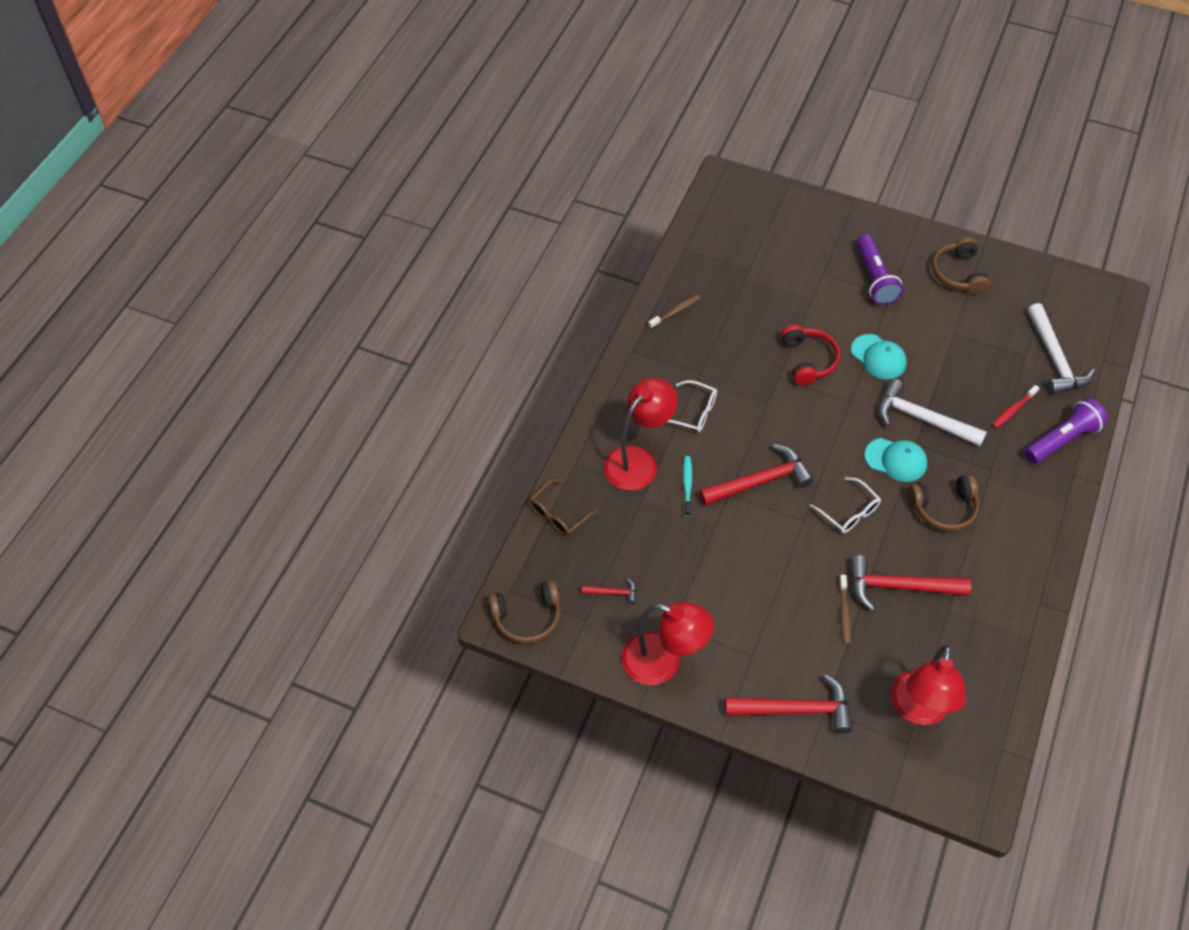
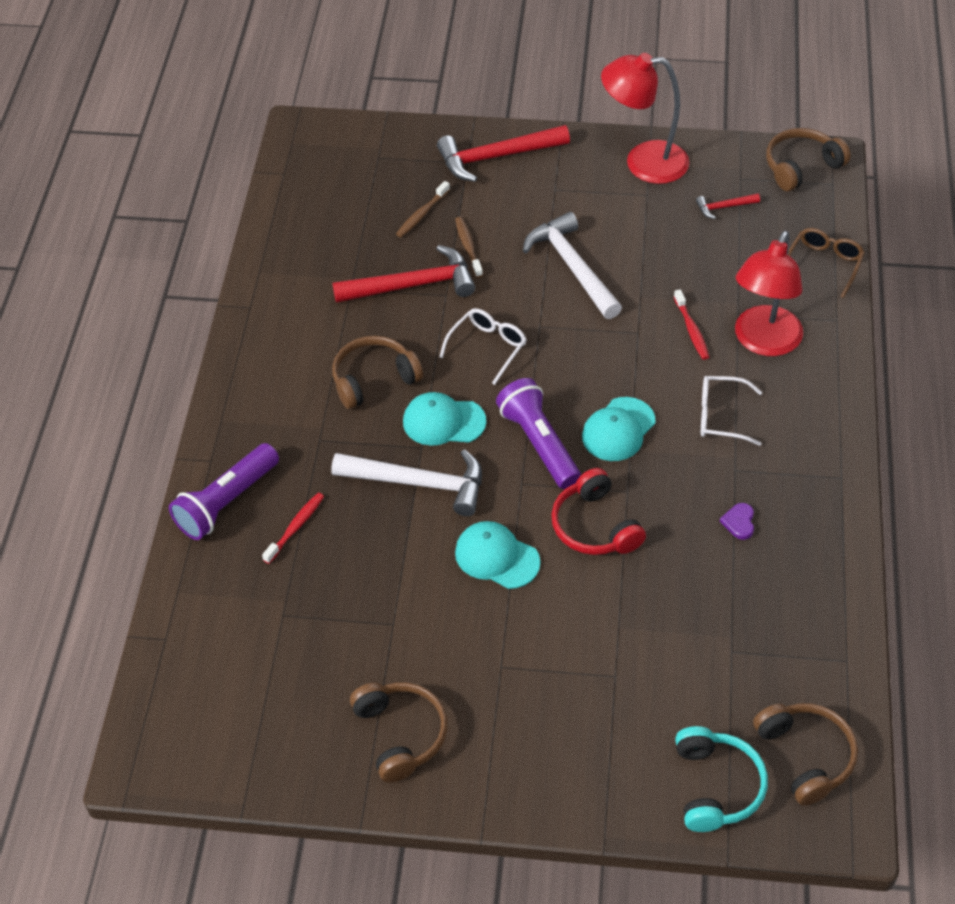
camera: 165 degrees right, 5 degrees down
(675, 312) = (810, 551): brown toothbrush -> brown toothbrush (422, 214)
(687, 485) = (691, 329): turquoise toothbrush -> red toothbrush
(712, 339) = (739, 522): none -> purple heart
(729, 211) = (805, 756): none -> brown headphones
(760, 481) = (606, 355): red hammer -> none
(770, 421) = (618, 429): none -> turquoise cap
(784, 209) = (716, 786): none -> turquoise headphones
(849, 512) = (488, 347): white glasses -> white glasses turned 90 degrees clockwise
(874, 278) = (532, 689): purple flashlight -> purple flashlight (539, 444)
(918, 710) = (373, 184): red lamp -> none
(1055, 358) = (238, 622): white hammer -> white hammer (572, 267)

